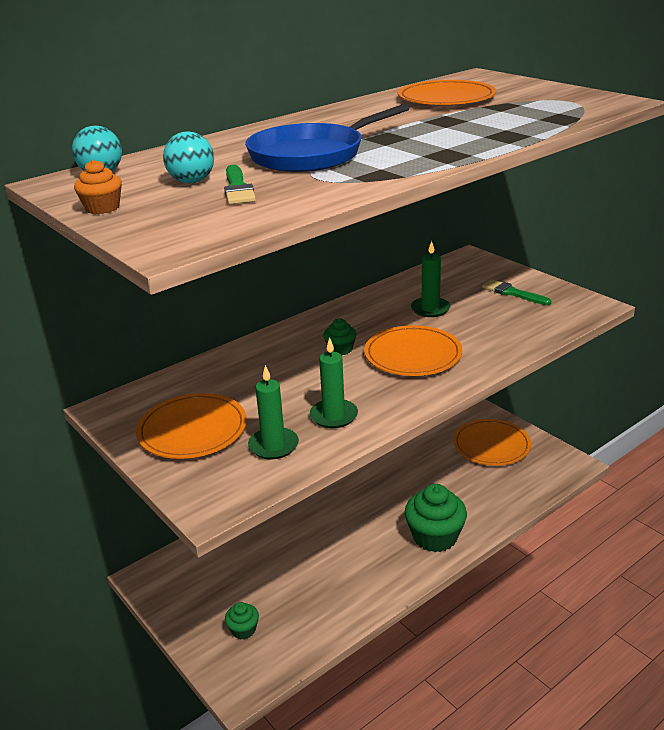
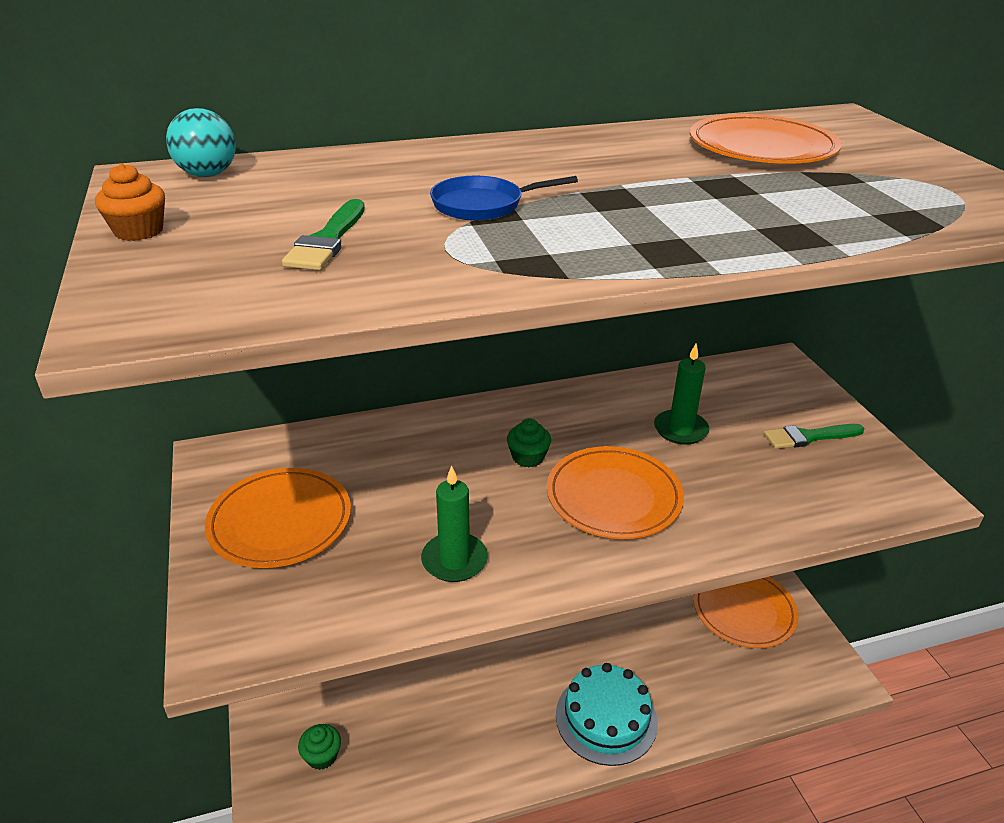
camera: 20 degrees right, 5 degrees up
(192, 181) = (288, 214): turquoise ball -> none
(273, 446) = (353, 581): green candle -> none
(311, 155) = (482, 205): blue pan -> blue pan, size x0.53
(435, 537) = (606, 718): green cupcake -> turquoise cake
(512, 293) = (809, 437): green brush -> green brush turned 75 degrees counterclockwise

